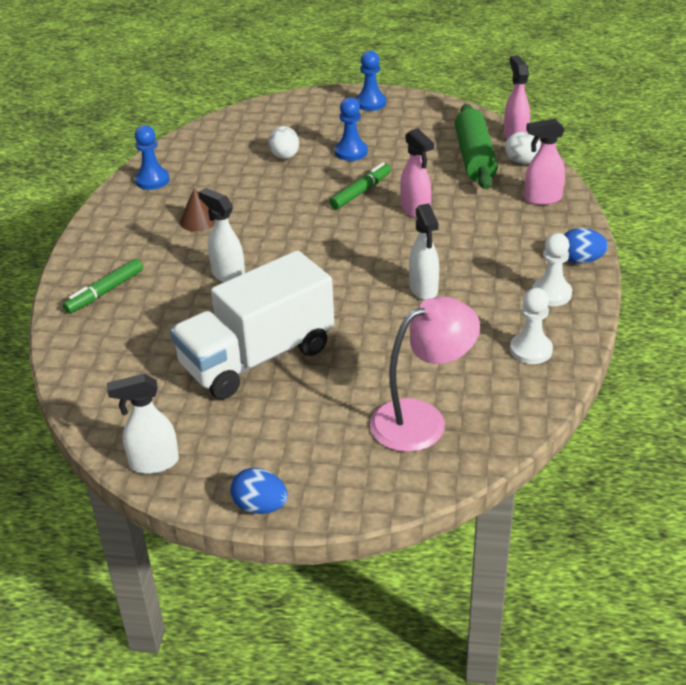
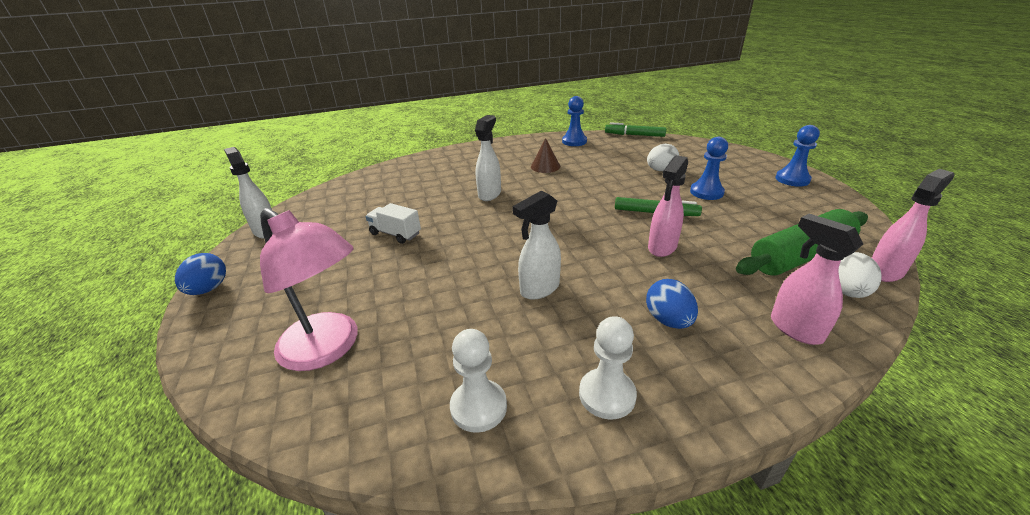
camera: 65 degrees right, 5 degrees down
(105, 292) = (443, 164): green marker -> green marker (634, 135)
(257, 357) = (395, 234): white truck -> white truck, size x0.41
(580, 260) = (706, 406): blue egg -> blue egg (668, 320)

